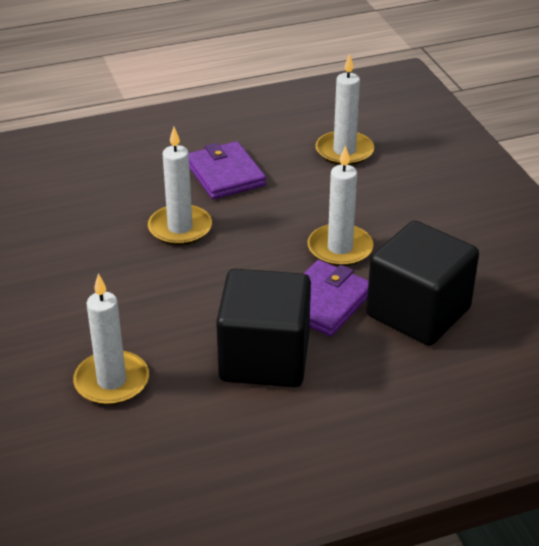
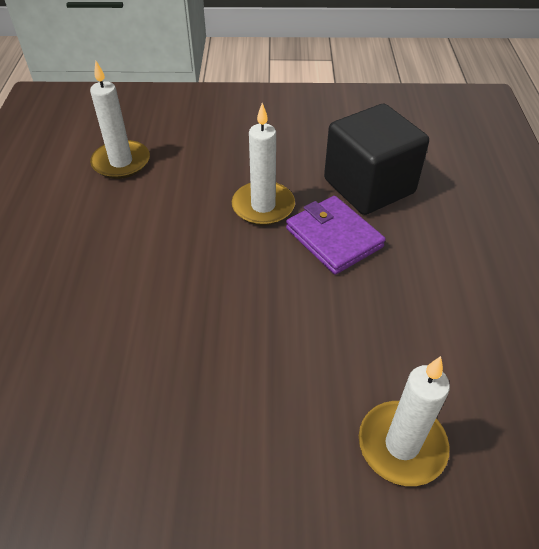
camera: 70 degrees left, 10 degrees up
(180, 228) = (163, 315): white candle -> none
(225, 174) = (94, 253): purple wallet -> none
(264, 358) = (398, 300): black cube -> none

